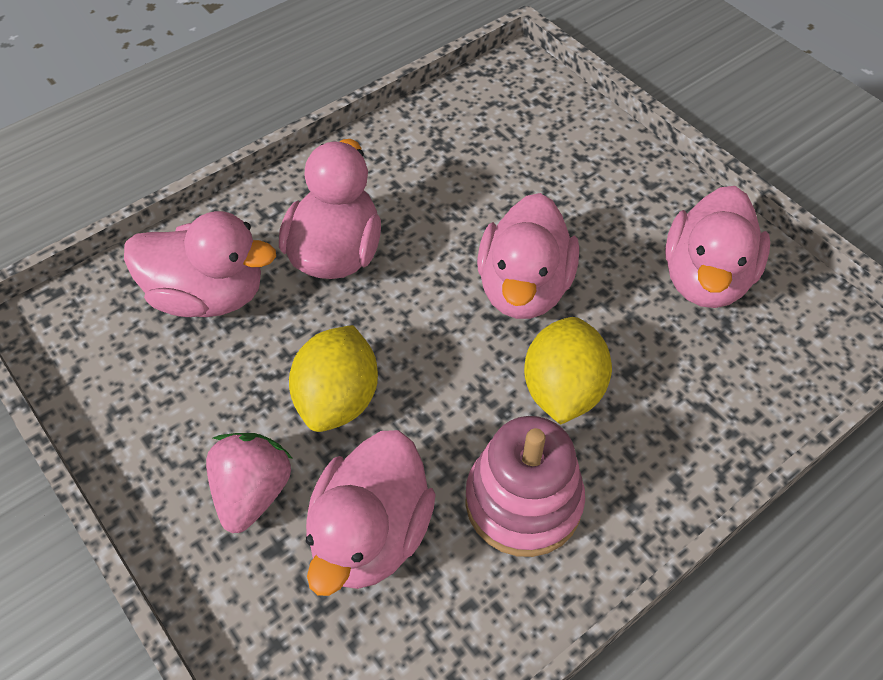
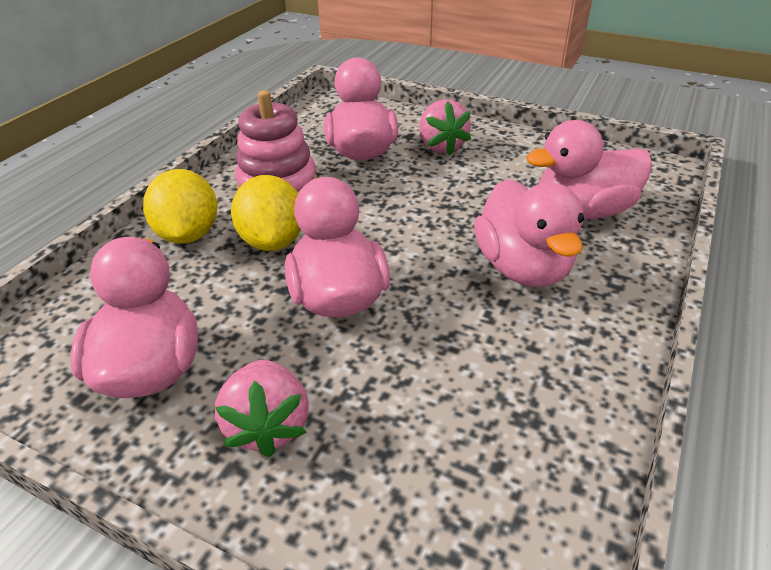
camera: 155 degrees right, 15 degrees down
(338, 399) = (431, 191): yellow lemon -> yellow lemon (188, 234)
(619, 201) = (268, 425): none -> pink strawberry

